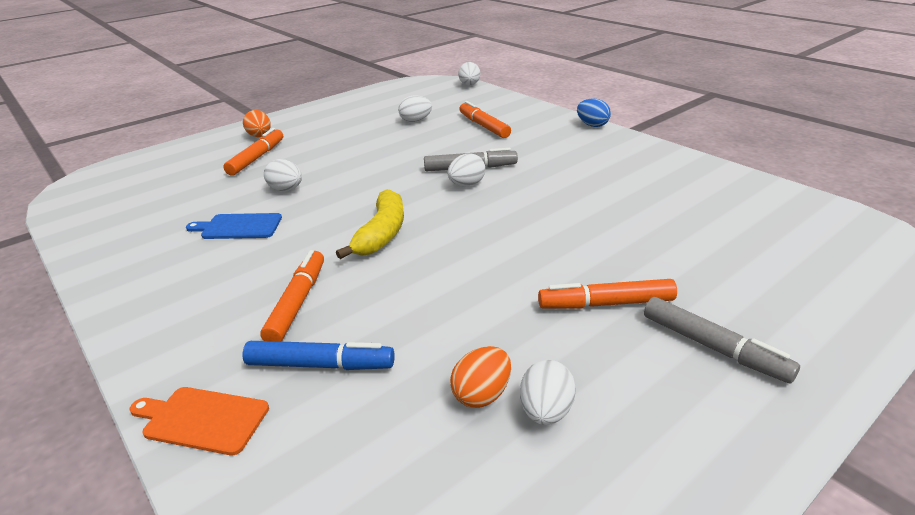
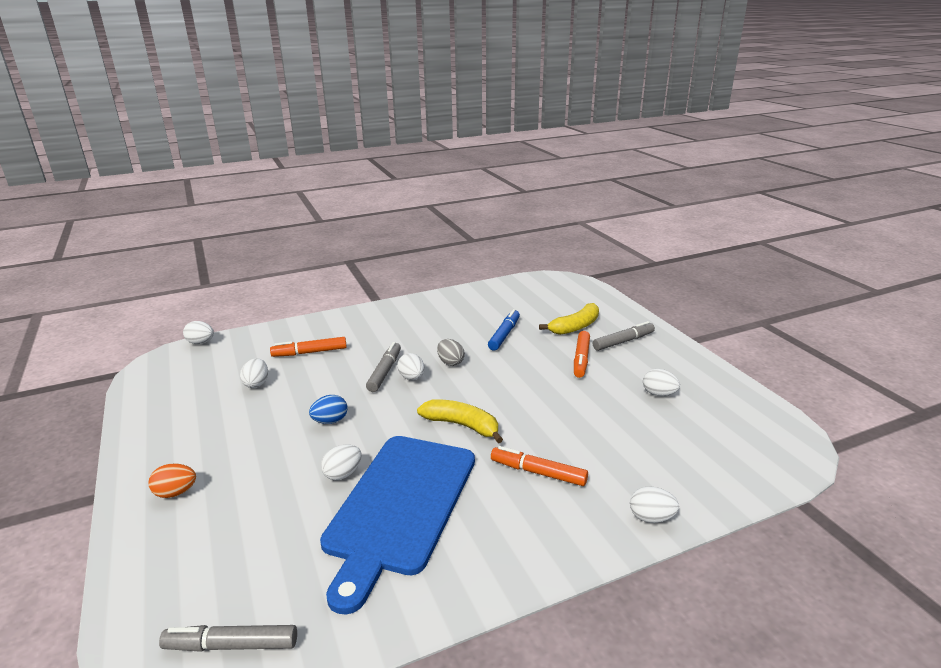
camera: 75 degrees left, 5 degrees down
(97, 198) = (231, 645): none -> grey marker
(202, 419) = (651, 517): orange cutting board -> white egg
(238, 227) = (400, 506): blue cutting board -> blue cutting board, size x2.49
(257, 158) = (242, 495): orange marker -> none
(320, 365) = (609, 465): blue marker -> blue marker (504, 334)
(482, 394) = (644, 410): orange egg -> none
(516, 200) = (450, 362): none -> grey egg
(592, 125) = (358, 310): blue egg -> blue egg (330, 421)
(715, 284) = (575, 327): none -> yellow banana

